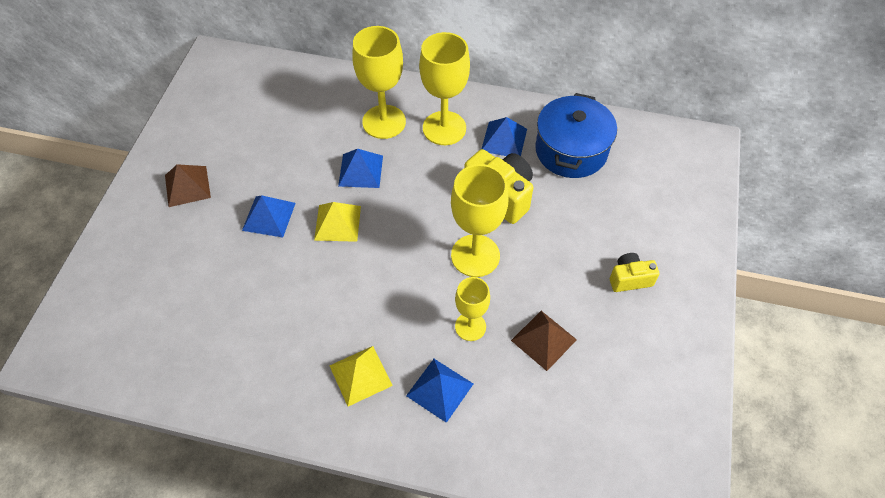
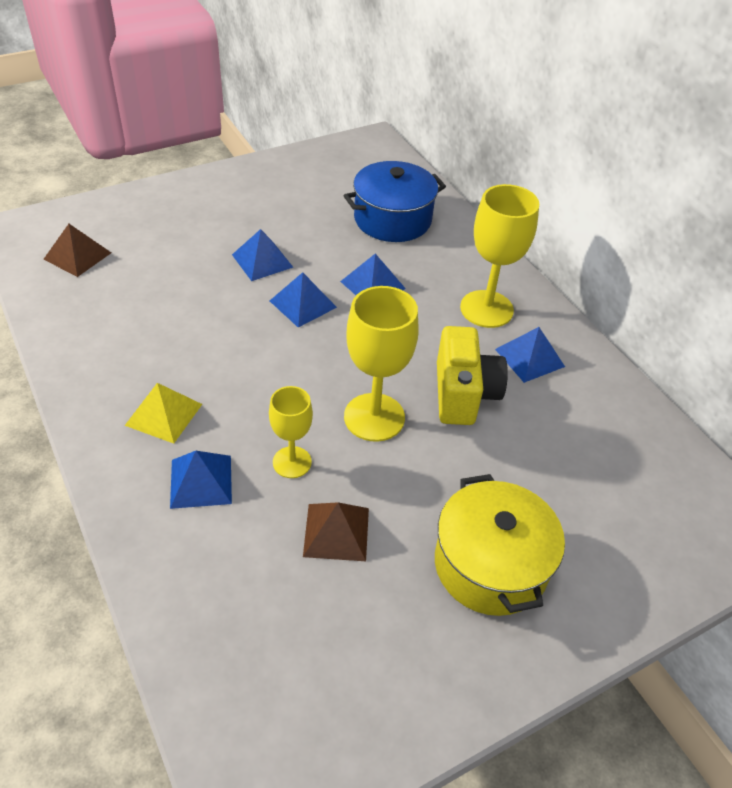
camera: 45 degrees right, 10 degrees down
(187, 186) = (239, 201): brown pyramid -> brown pyramid (77, 255)
(337, 223) = (302, 304): yellow pyramid -> blue pyramid
(384, 122) = (441, 267): yellow goblet -> none
(571, 150) = (585, 416): blue pot -> blue pot (392, 219)
(629, 279) = (490, 565): yellow camera -> yellow pot

